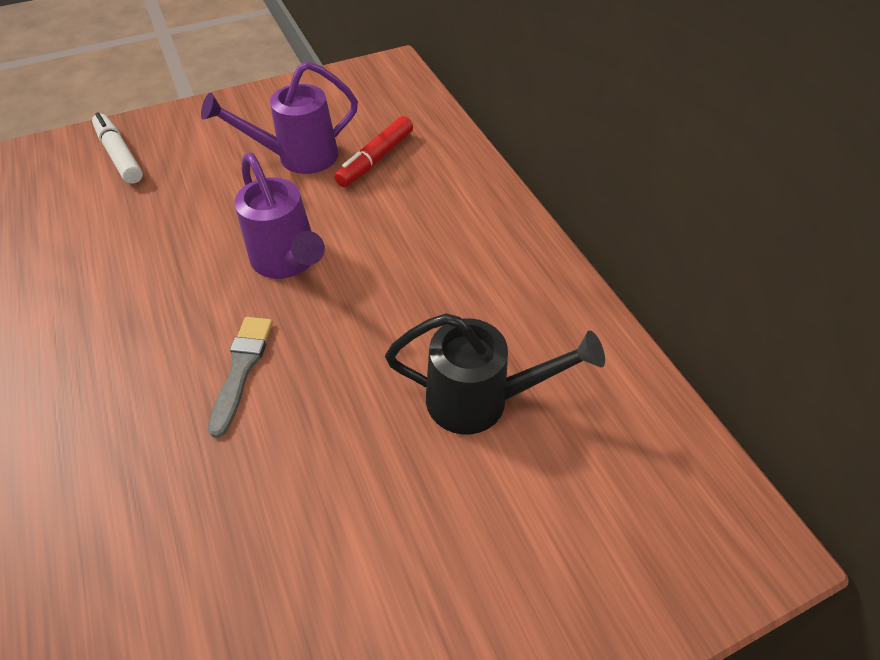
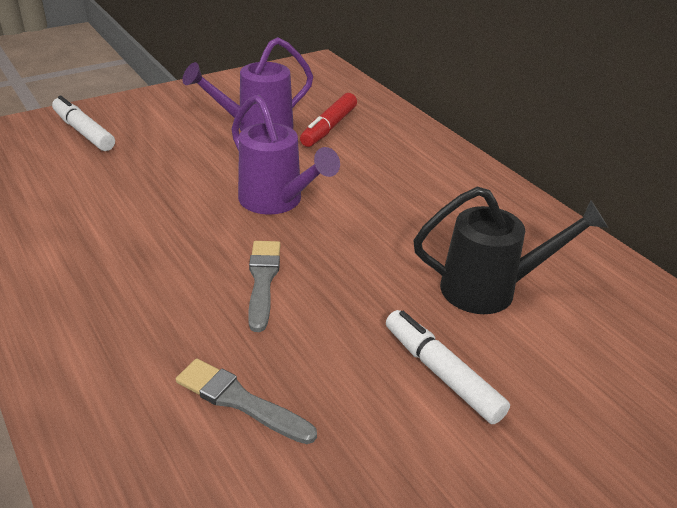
camera: 10 degrees left, 15 degrees down
(171, 526) = (240, 401): none -> grey brush
(389, 512) = (441, 374): none -> white marker

